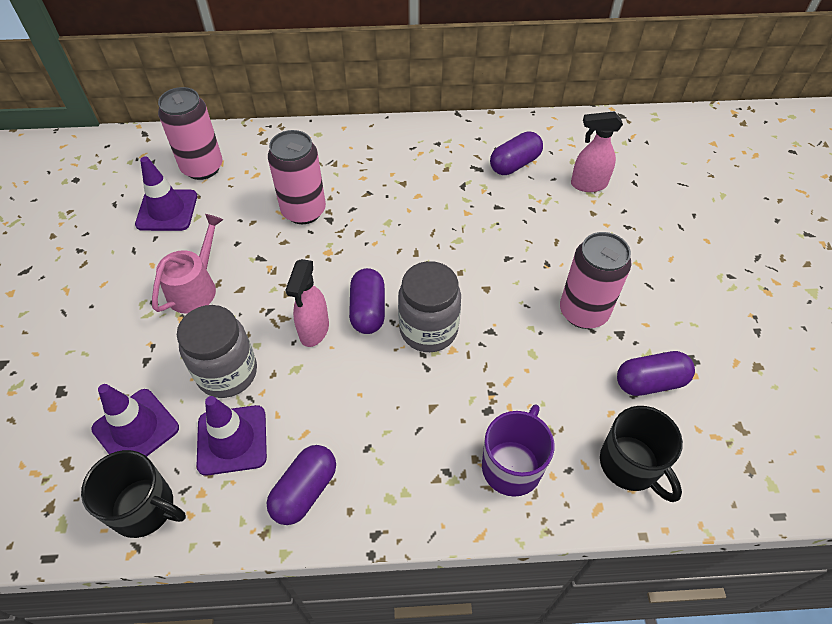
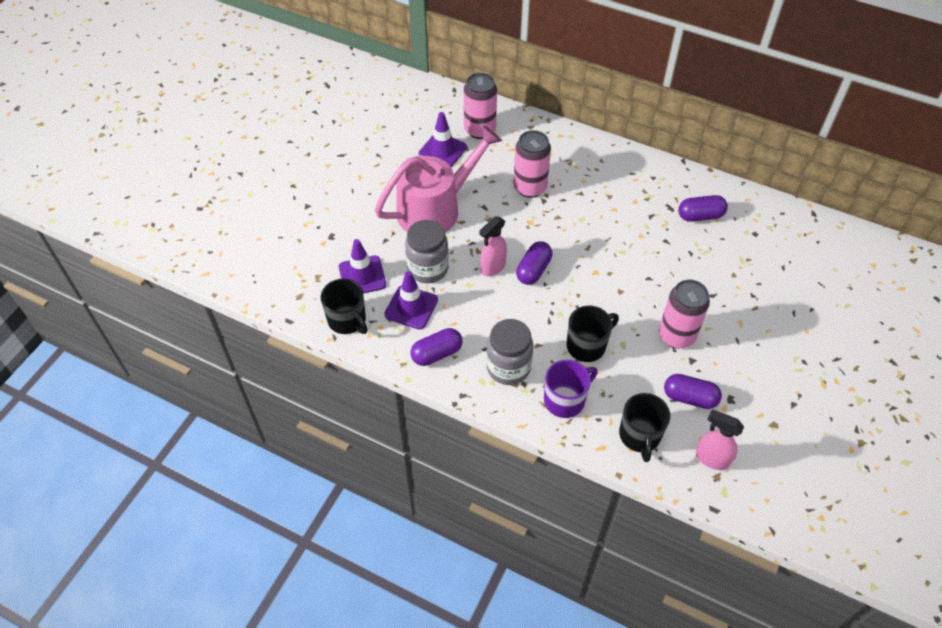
camera: 30 degrees right, 0 degrees up
(195, 287) = (435, 209): pink watering can -> pink watering can, size x1.84
(428, 329) = (565, 299): grey jar -> grey jar (508, 367)
(492, 376) = (587, 345): none -> black mug
(588, 184) = (745, 253): pink spray bottle -> pink spray bottle (711, 458)

